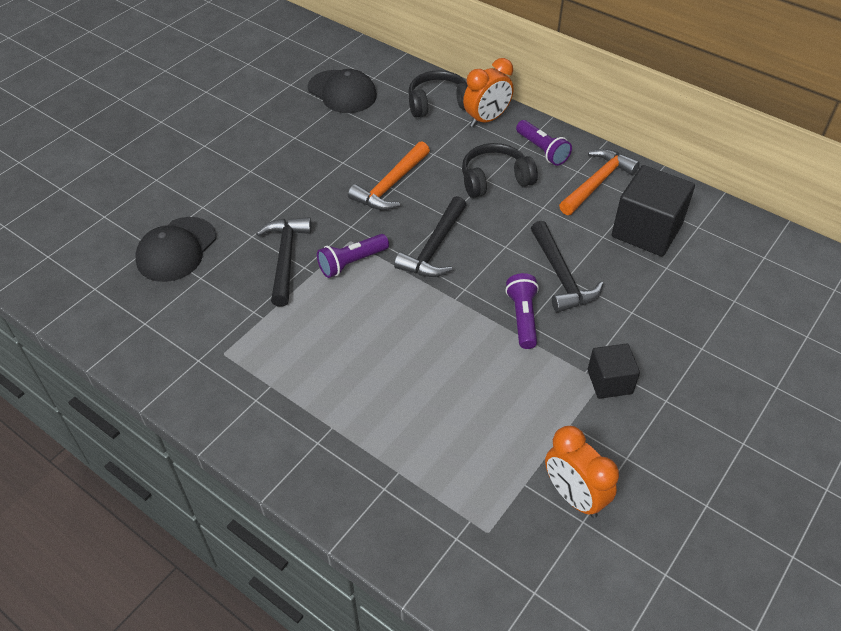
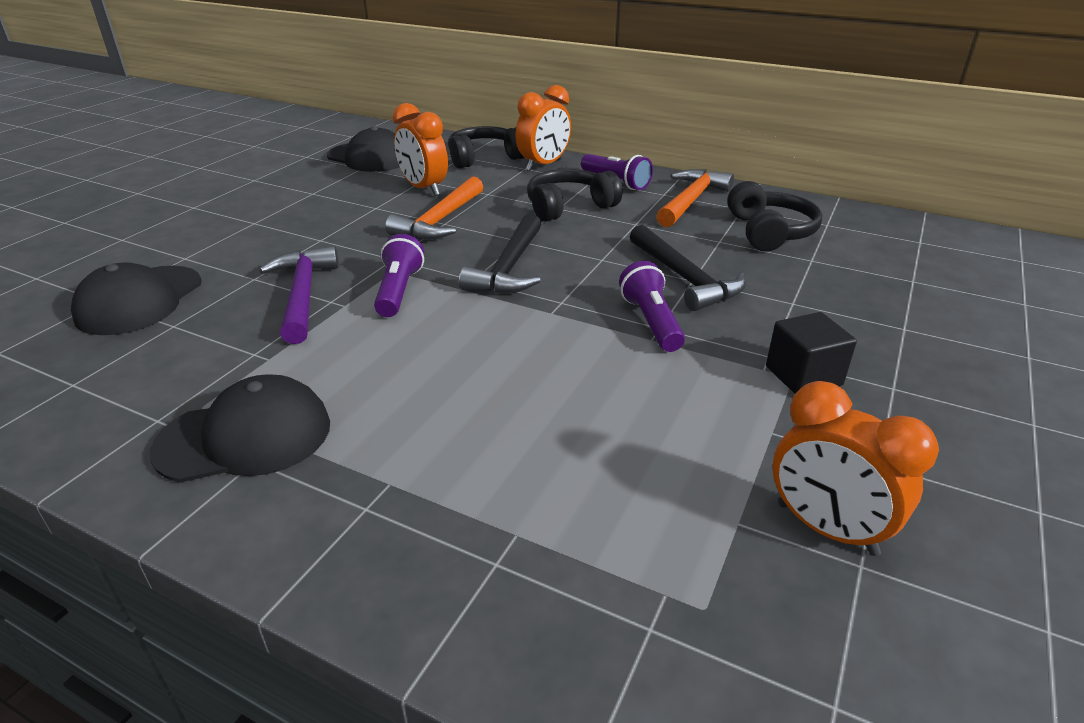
camera: 10 degrees left, 15 degrees down
(250, 381) = (245, 437): none -> black cap
(285, 258) = (303, 294): black hammer -> purple hammer
(352, 263) = (399, 291): purple flashlight -> purple flashlight turned 135 degrees clockwise
(382, 142) = (424, 189): none -> orange clock
(646, 231) = (769, 232): black cube -> black headphones

